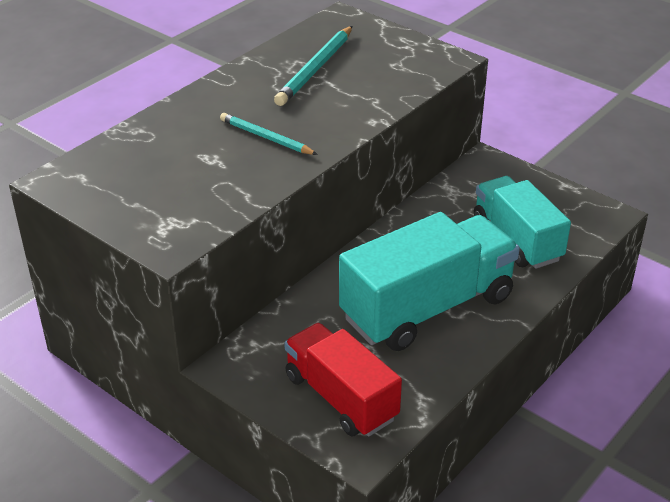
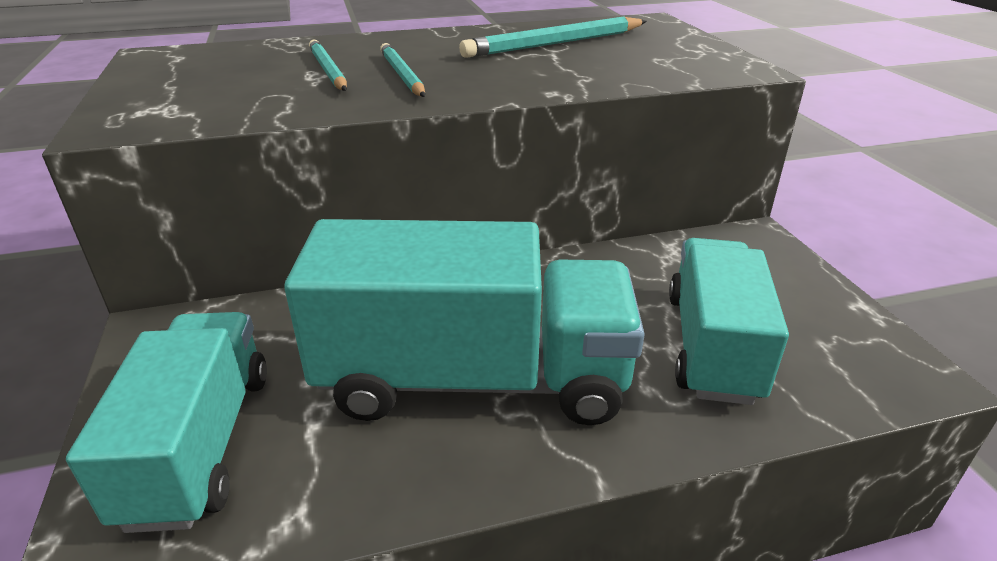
camera: 35 degrees right, 5 degrees down
(212, 150) = (328, 70): none -> turquoise pencil
(341, 397) = (200, 444): red truck -> turquoise truck

